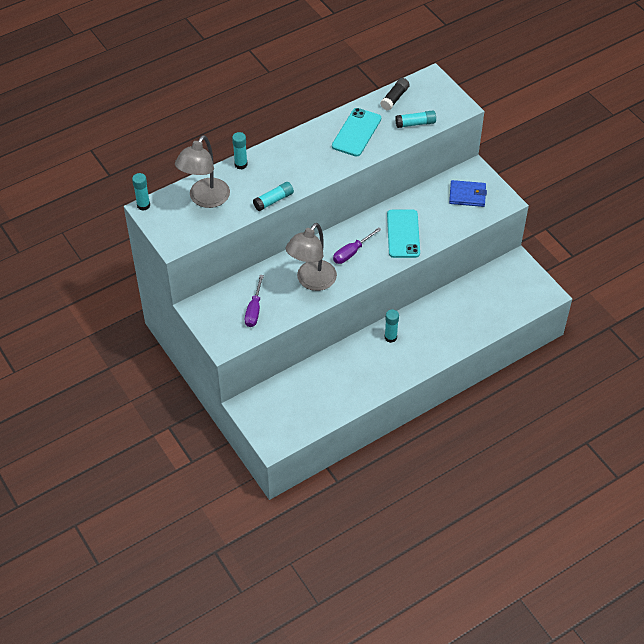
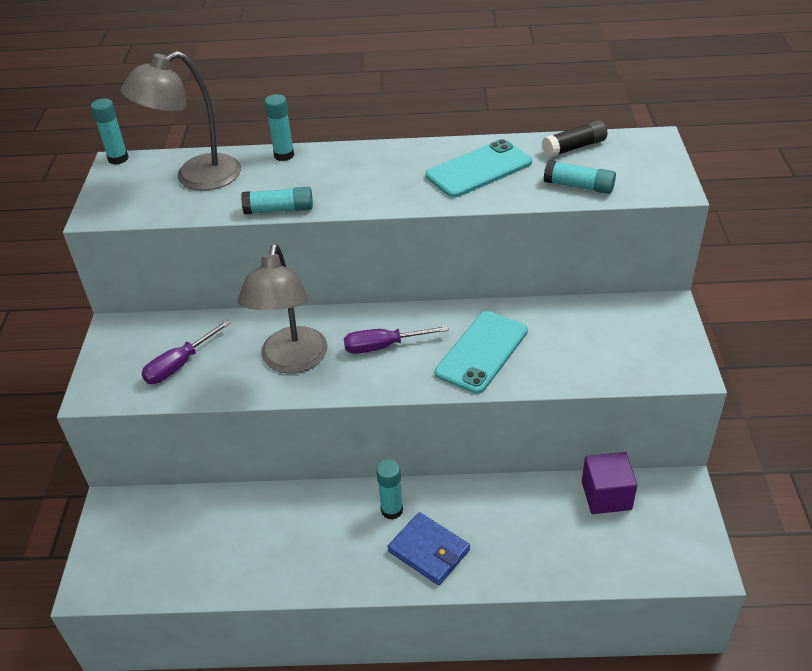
camera: 35 degrees right, 10 degrees down
(312, 281) = (291, 361): grey lamp -> grey lamp turned 60 degrees counterclockwise
(467, 195) = (629, 338): blue wallet -> blue wallet (429, 550)
(485, 281) = (606, 495): none -> purple cube

